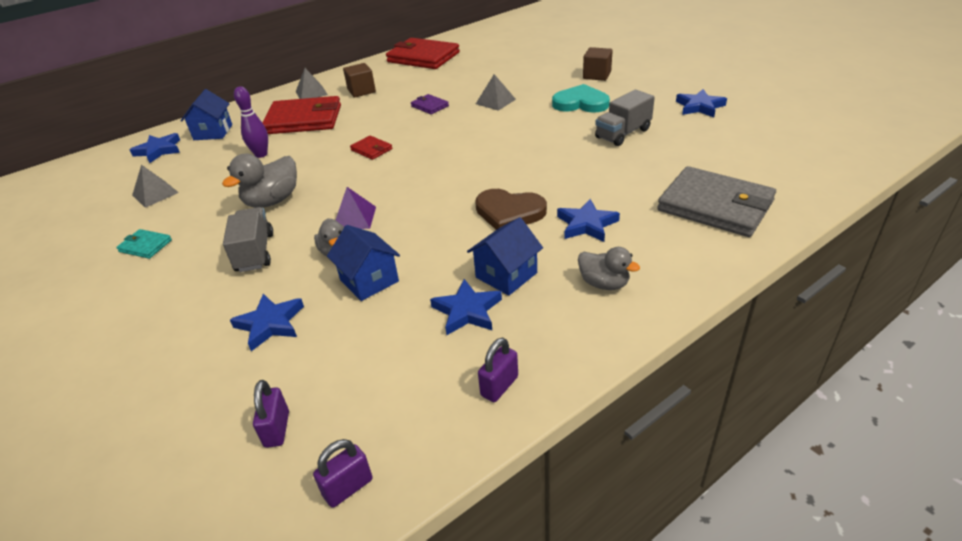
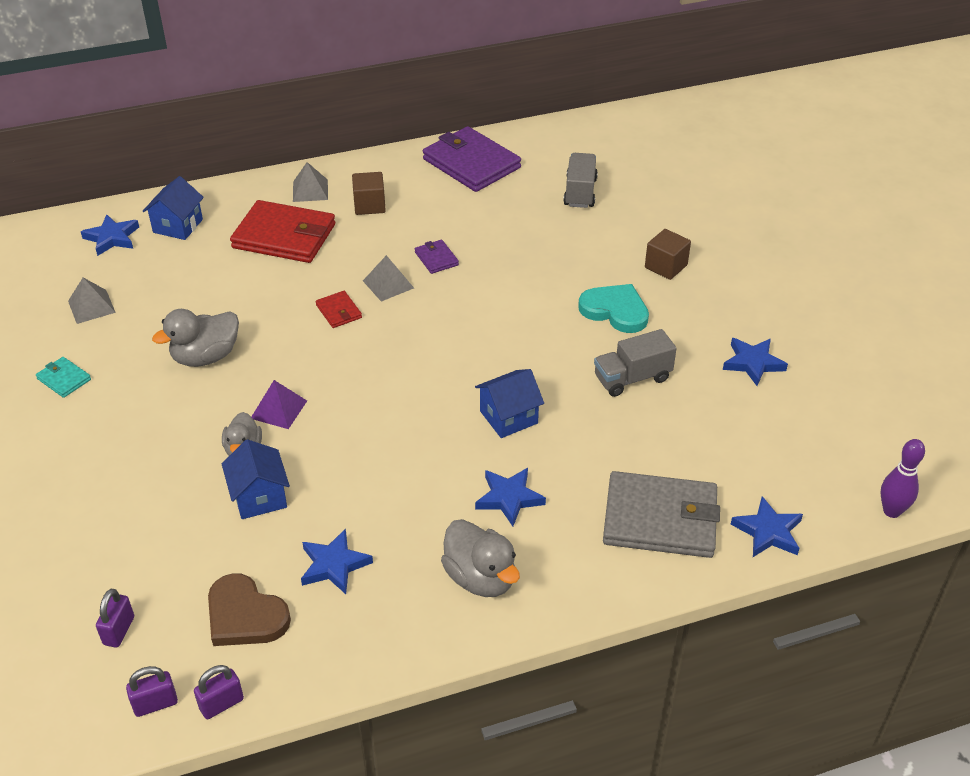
camera: 15 degrees right, 5 degrees up
(255, 252) = (165, 424): grey truck -> grey truck (580, 192)
(261, 154) = (218, 280): purple bowling pin -> purple bowling pin (891, 511)
(270, 324) = (150, 517): blue star -> blue star (768, 531)
(423, 57) = (471, 163): red wallet -> purple wallet
(495, 101) = (517, 275): grey pyramid -> grey pyramid (388, 284)
(499, 386) = (321, 655): purple padlock -> purple padlock (221, 704)
(506, 275) = (392, 535): blue house -> blue house (508, 417)
(509, 212) = (439, 455): brown heart -> brown heart (245, 615)
(604, 283) = (480, 578): grey duck -> grey duck, size x1.53
(715, 206) = (660, 519): grey wallet -> grey wallet turned 45 degrees counterclockwise

